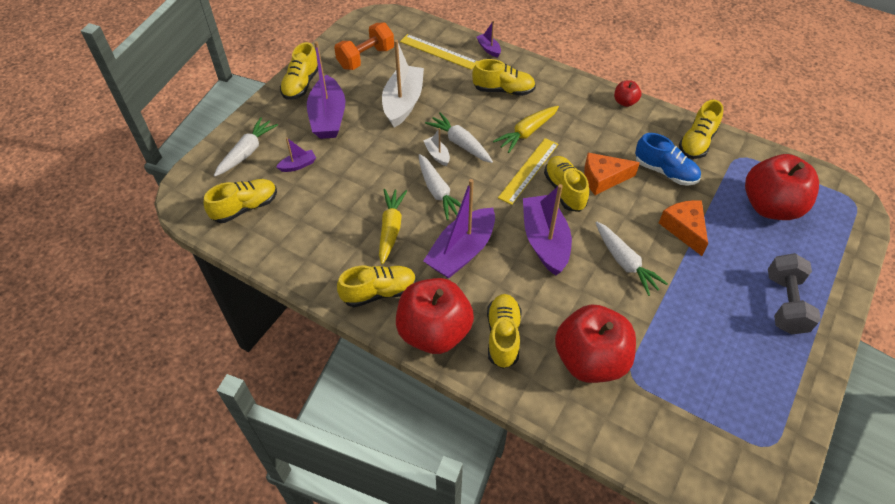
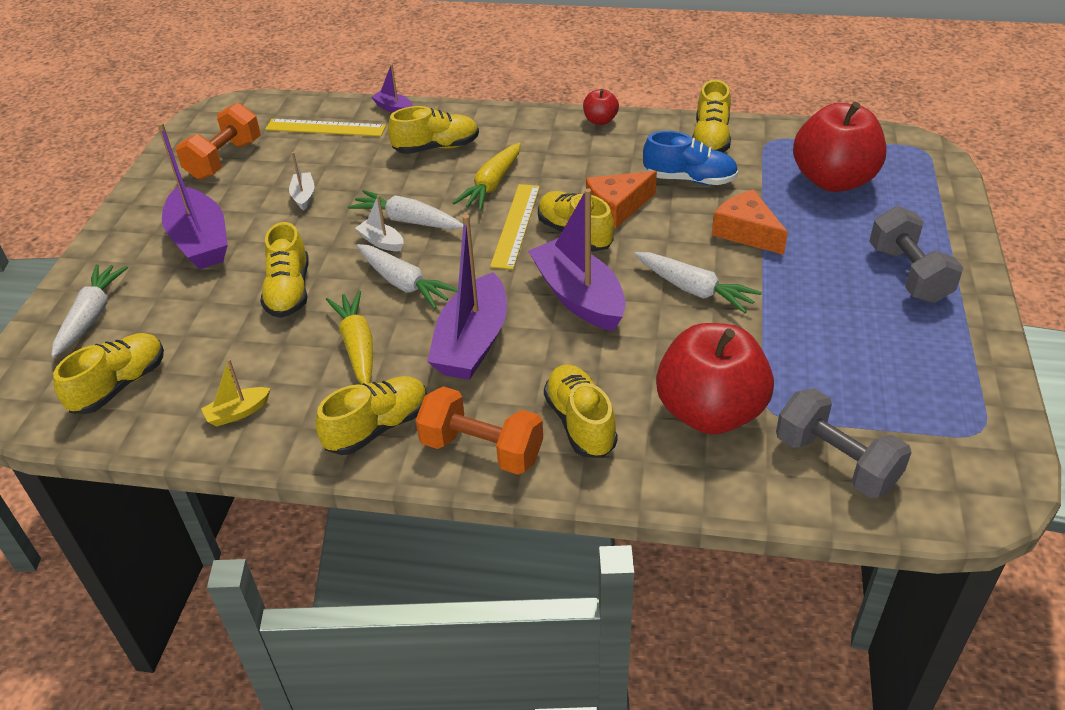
camera: 20 degrees left, 10 degrees down
(298, 165) = (180, 310): purple boat -> none
(301, 84) = (141, 213): yellow shoe -> yellow shoe (289, 291)
(303, 251) = (238, 412): none -> yellow boat
(403, 103) = (304, 196): white boat -> white boat, size x0.46
(434, 332) = (482, 449): red apple -> orange dumbbell
(656, 429) = (836, 462): none -> grey dumbbell

